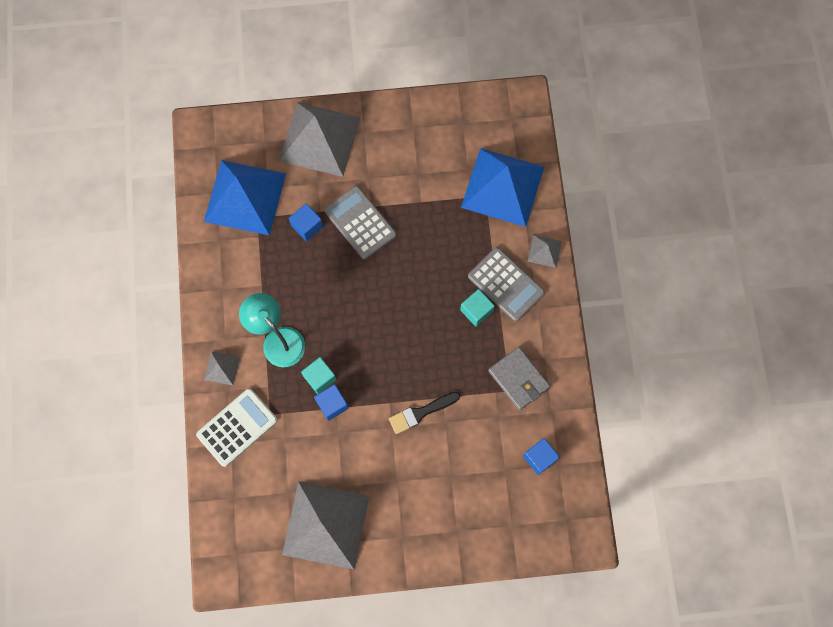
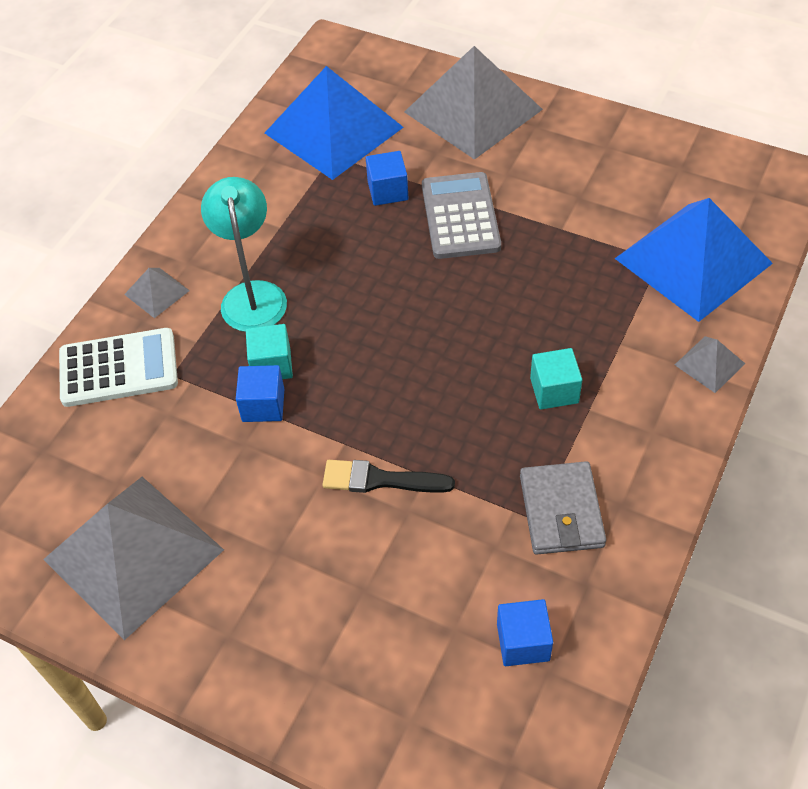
camera: 35 degrees right, 20 degrees down
(506, 284) = (621, 378): grey calculator -> none

